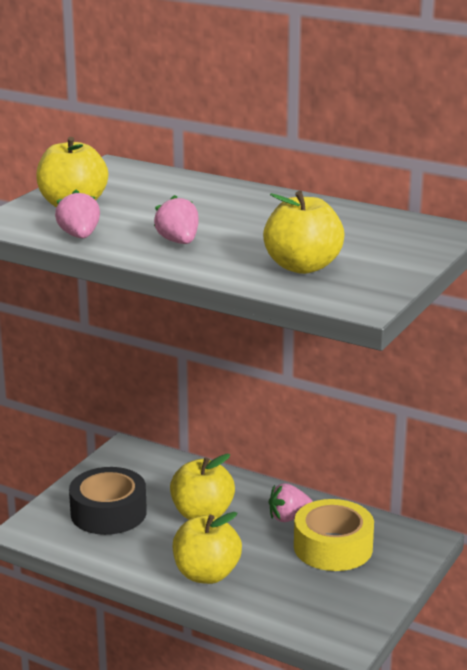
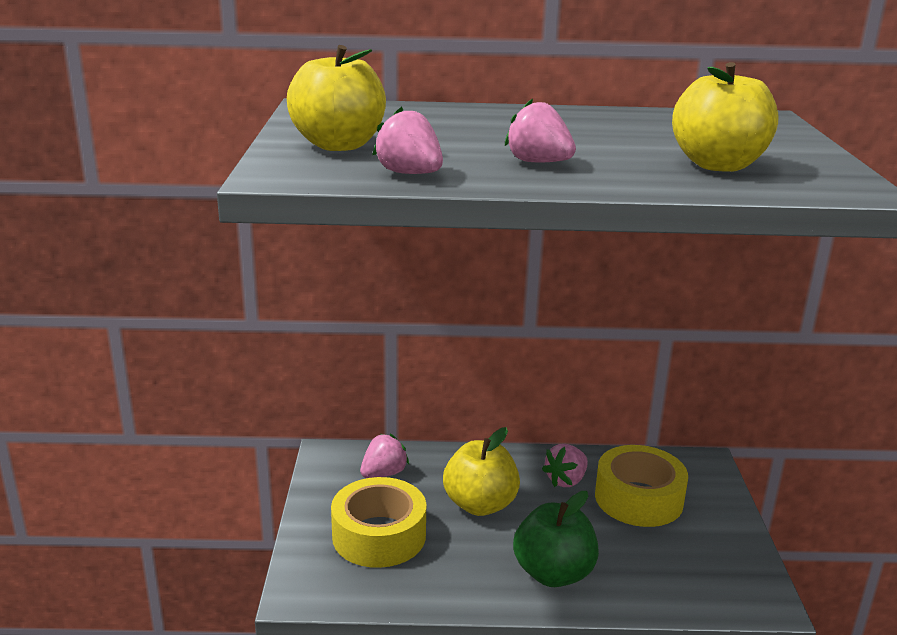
camera: 30 degrees left, 0 degrees up
(108, 513) = (379, 535): black tape -> yellow tape
(153, 473) = (383, 474): none -> pink strawberry
(206, 574) = (553, 573): yellow apple -> green apple

